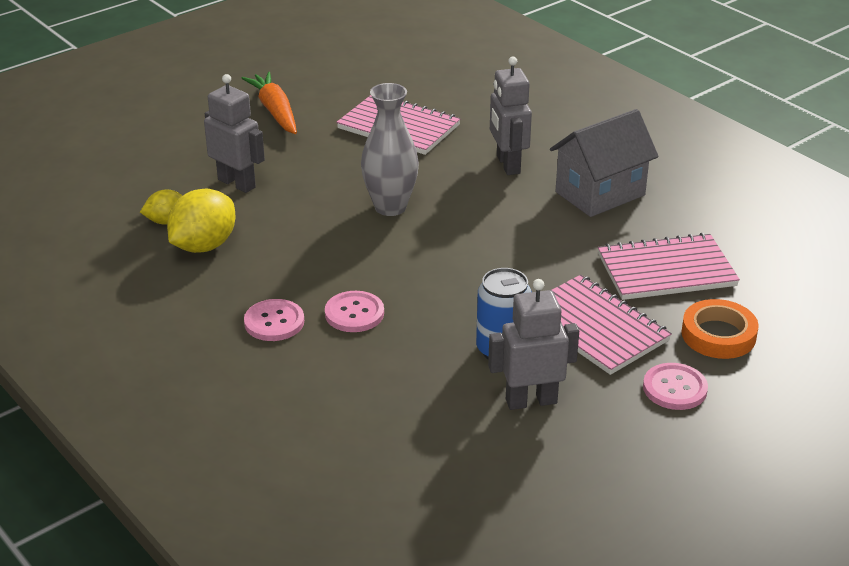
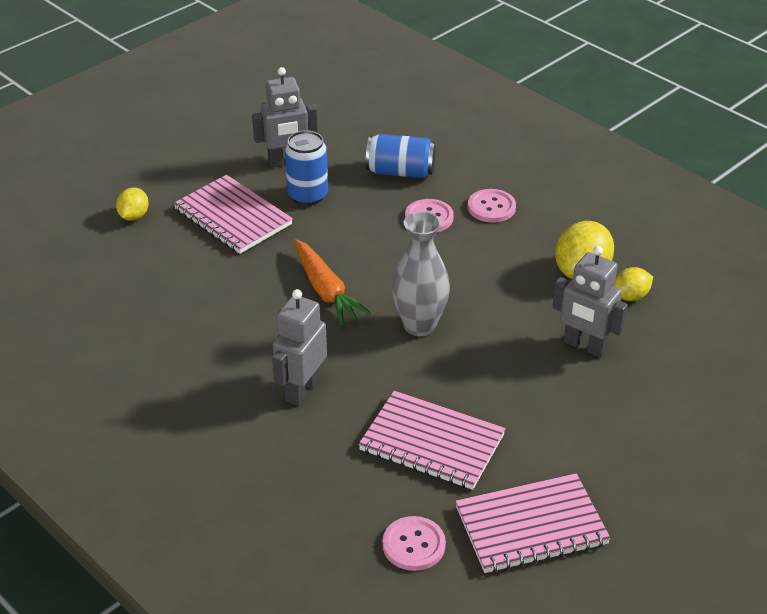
camera: 175 degrees right, 5 degrees up
(275, 111) = (589, 461): orange carrot -> orange carrot (326, 290)
(377, 376) = (400, 172): none -> blue can
(507, 165) = (301, 390): grey robot -> grey robot turned 135 degrees counterclockwise
(600, 194) = (205, 355): grey house -> none
(666, 270) = (160, 271): pink notebook -> pink notebook (531, 526)
(674, 388) = (180, 175): pink button -> pink button (413, 545)
(718, 335) = (134, 216): orange tape -> yellow lemon

